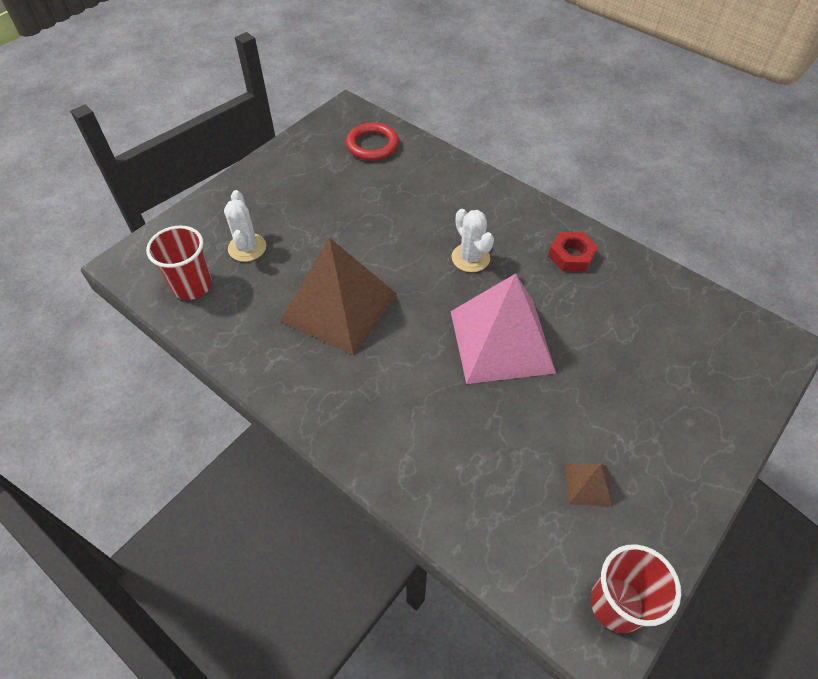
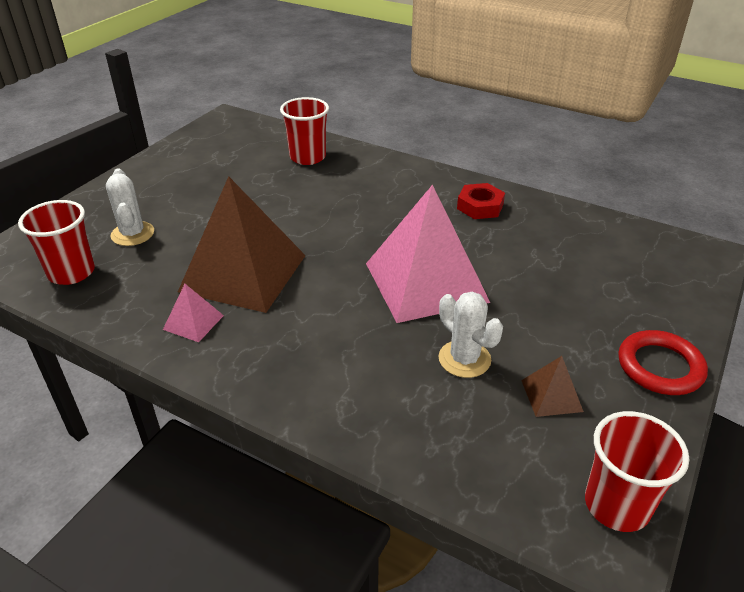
camera: 10 degrees left, 15 degrees down
(290, 356) = (193, 322): none -> pink pyramid
(372, 145) = (258, 141): red ring -> red ring (660, 367)
(417, 171) = (307, 157): none -> red cup
(470, 258) = (377, 218): white cactus -> white cactus (464, 359)

